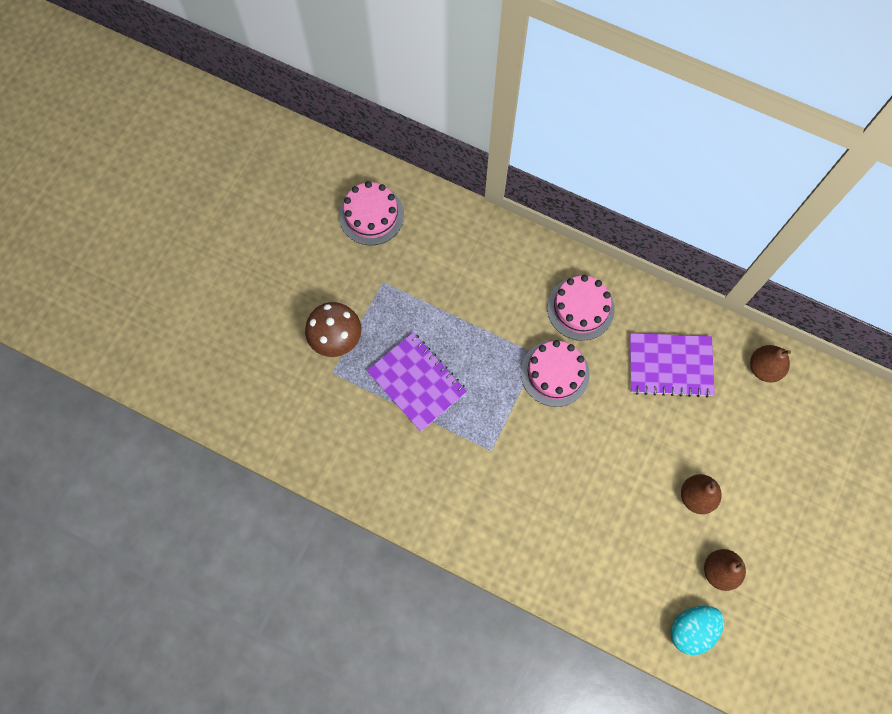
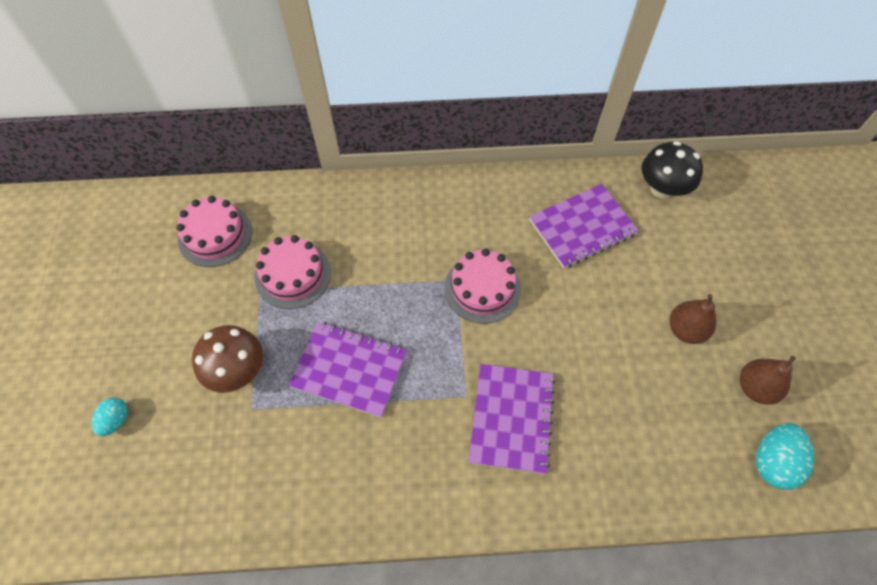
camera: 30 degrees left, 10 degrees down
(236, 329) = (116, 420): none -> turquoise egg
(515, 486) = (511, 418): none -> purple notebook
(580, 308) = (470, 219): pink cake -> pink cake (293, 274)
(764, 368) = (662, 189): brown pear -> black mushroom

